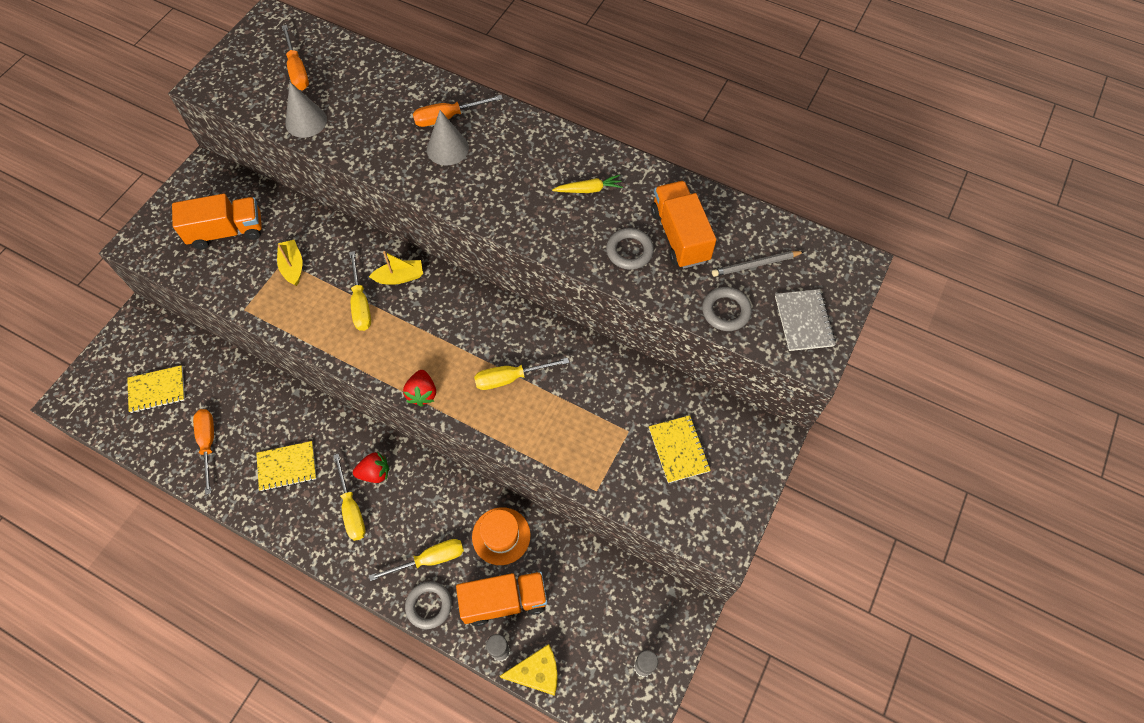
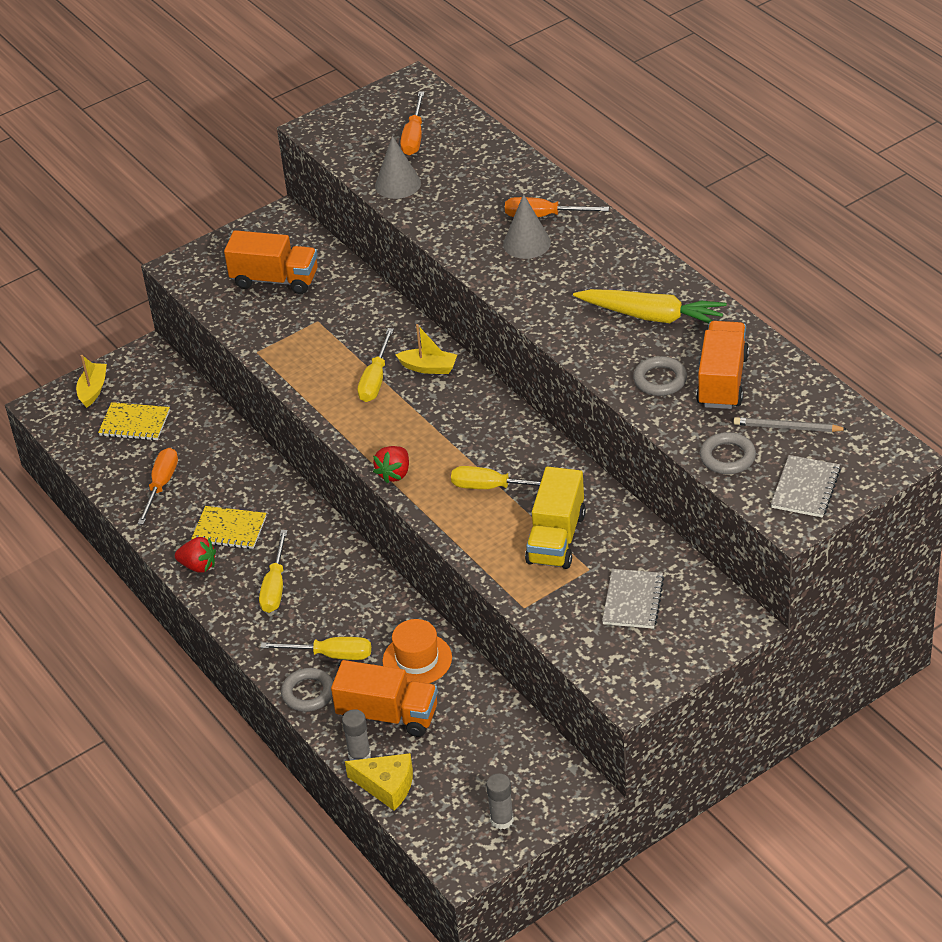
camera: 30 degrees right, 20 degrees down
(293, 266) = (324, 328): yellow boat -> yellow boat (93, 390)
(375, 473) = (316, 563): red strawberry -> red strawberry (198, 566)
(587, 410) = (556, 538): none -> yellow truck
(588, 189) = (652, 316): yellow carrot -> yellow carrot, size x1.91
(678, 450) = (633, 601): yellow notebook -> grey notebook

